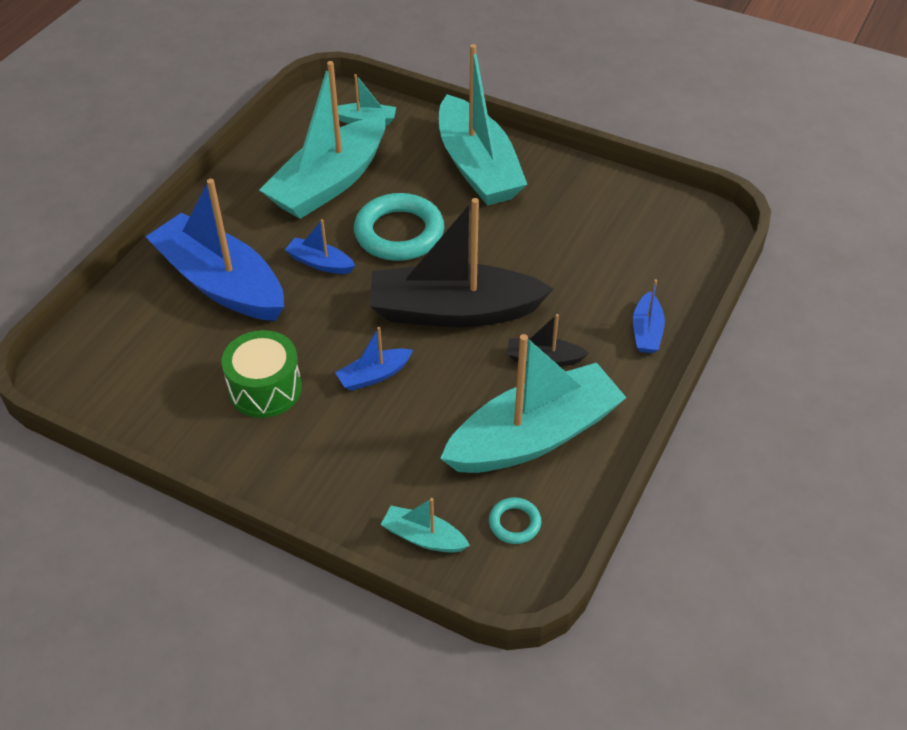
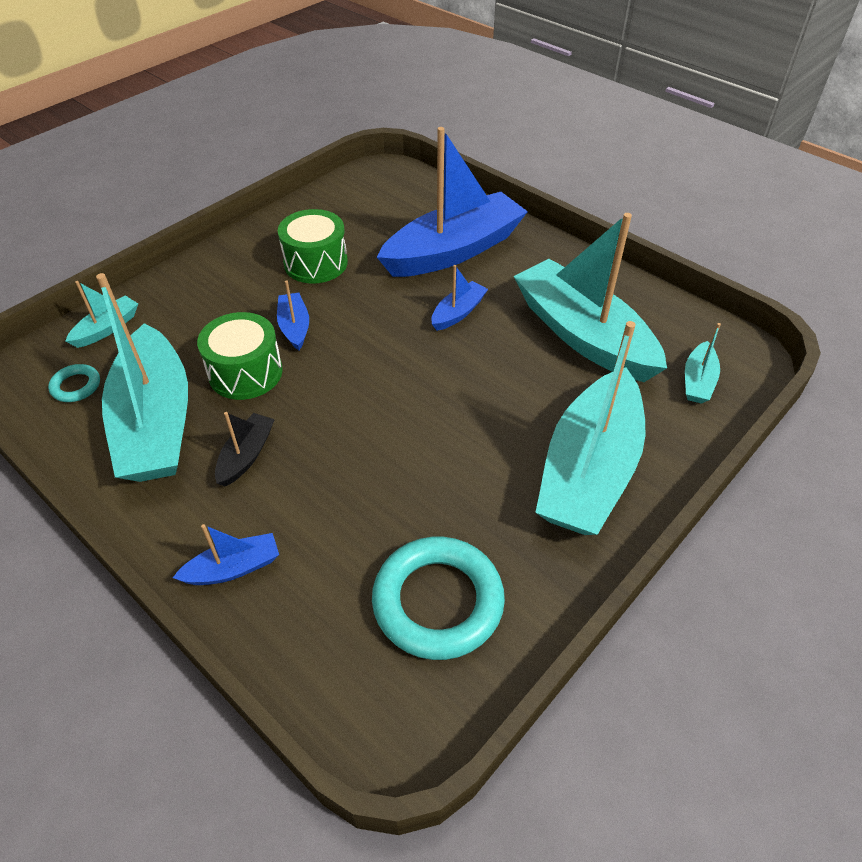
camera: 105 degrees right, 0 degrees up
(399, 233) = (485, 376): turquoise ring -> turquoise ring (438, 601)
(449, 392) = (245, 372): none -> green drum
(453, 311) = (349, 397): black boat -> none
(477, 167) = (589, 470): turquoise boat -> turquoise boat turned 60 degrees counterclockwise
(646, 331) = (233, 568): blue boat -> blue boat turned 135 degrees clockwise

